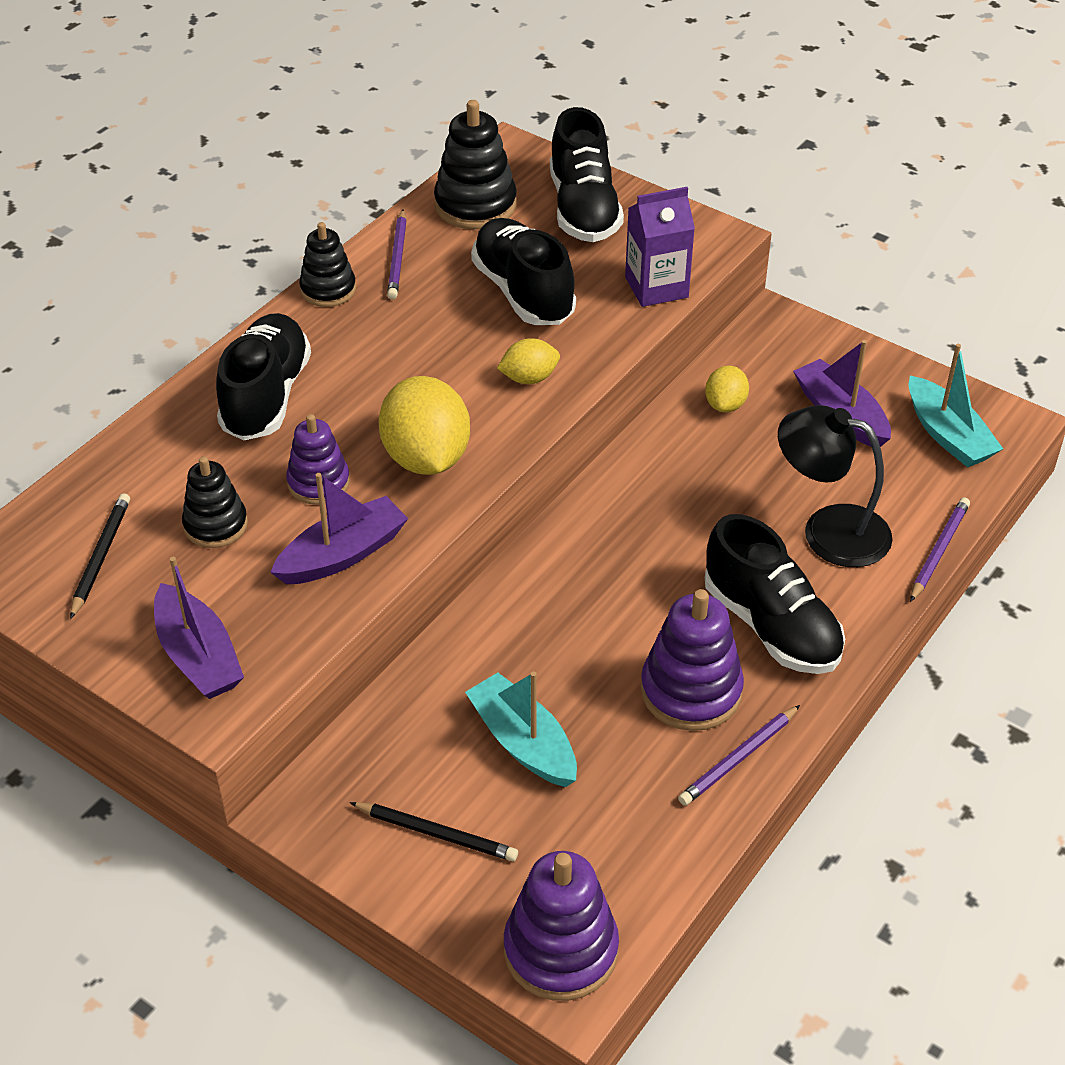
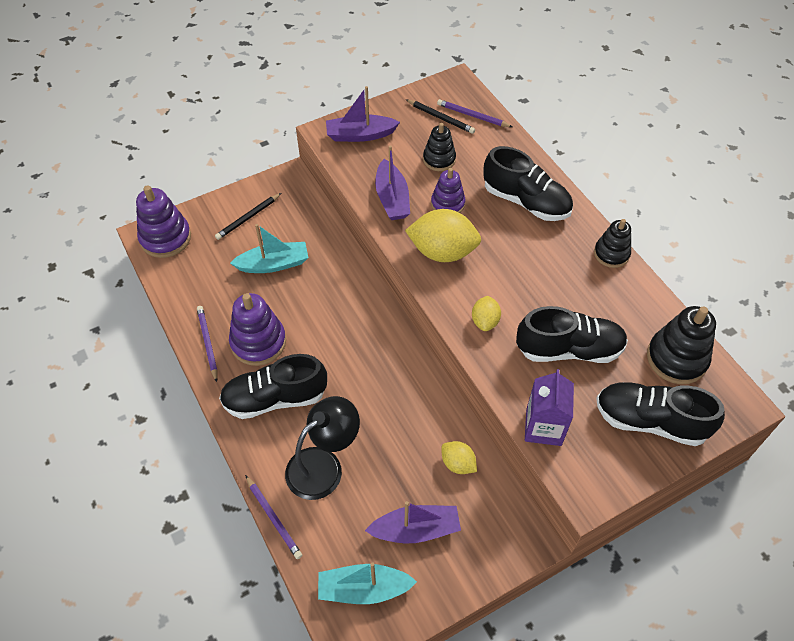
camera: 115 degrees right, 10 degrees up
(397, 257) = (631, 297): purple pencil -> purple pencil (472, 116)

